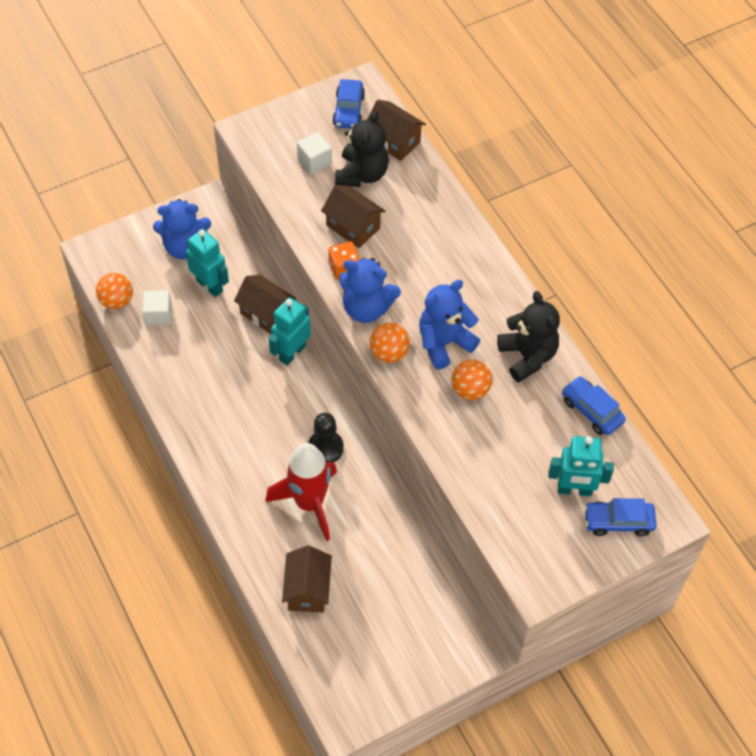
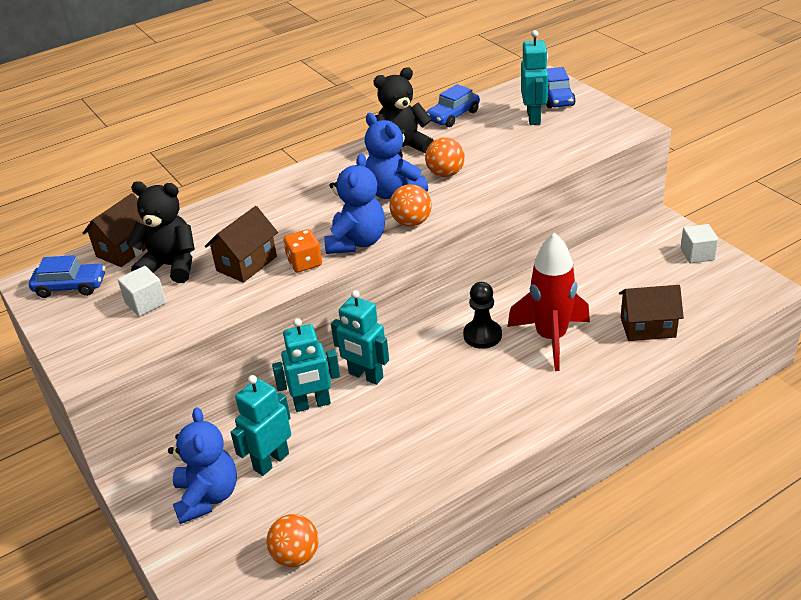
camera: 90 degrees left, 20 degrees down
(158, 315) = (318, 505): white cube -> white cube (697, 254)
(266, 314) = (312, 404): brown house -> turquoise robot

